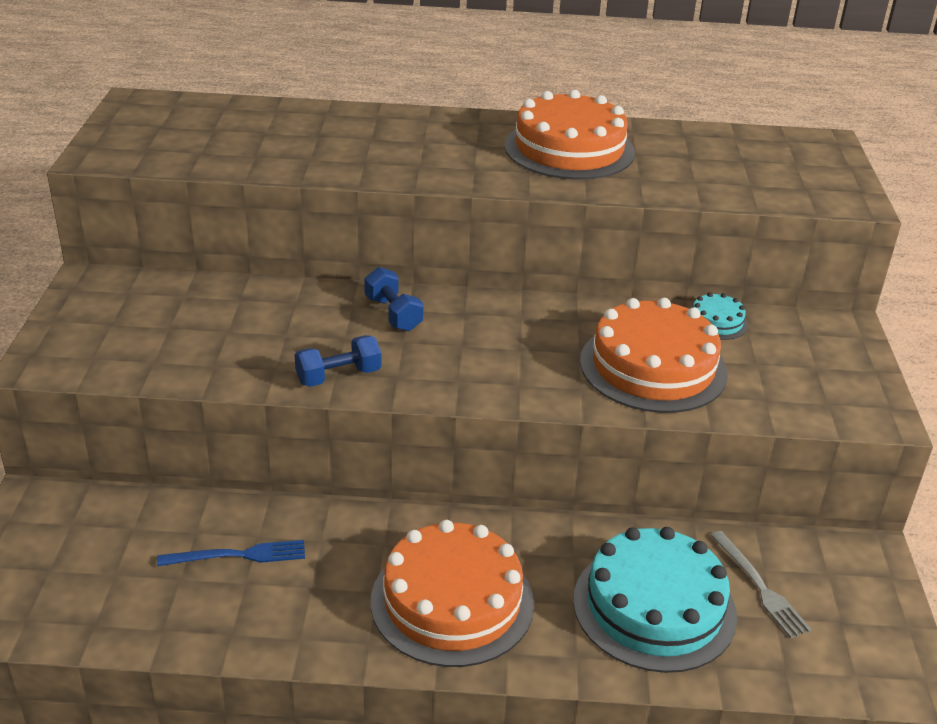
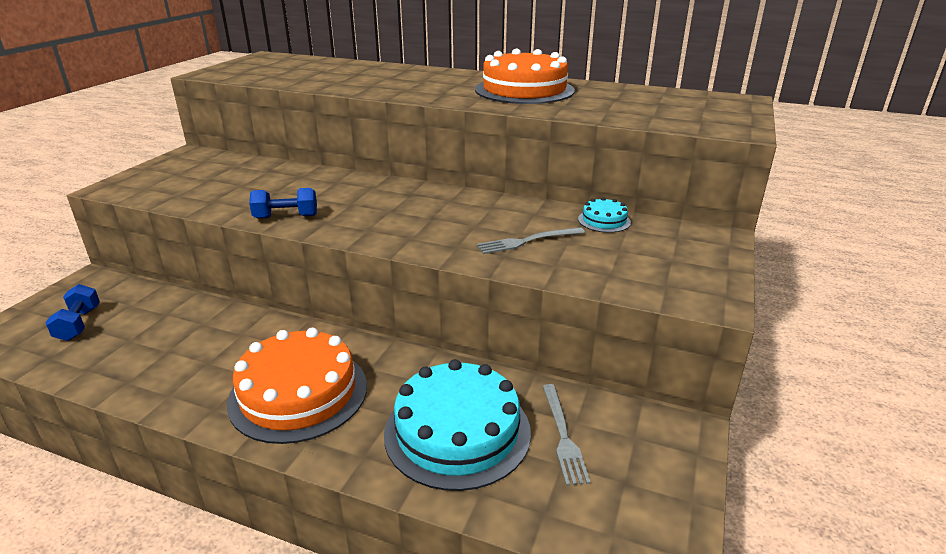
camera: 20 degrees right, 5 degrees down
(238, 555) = (179, 333): blue fork -> none
(393, 314) = (359, 189): blue dumbbell -> blue dumbbell (78, 324)
(653, 367) = (527, 241): orange cake -> grey fork

